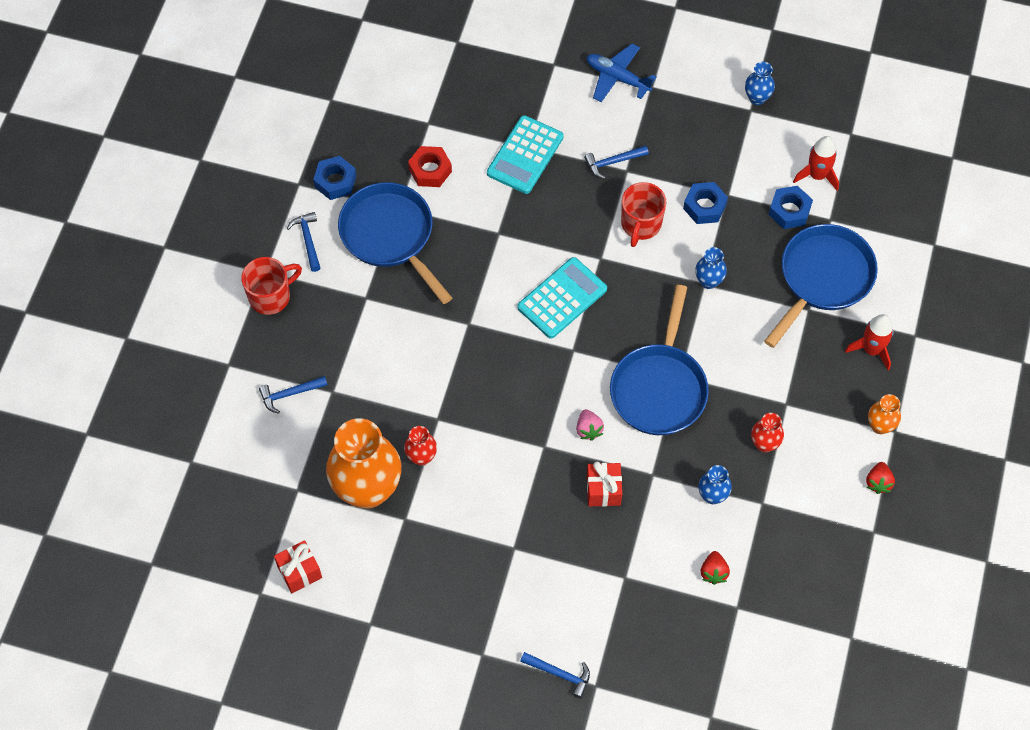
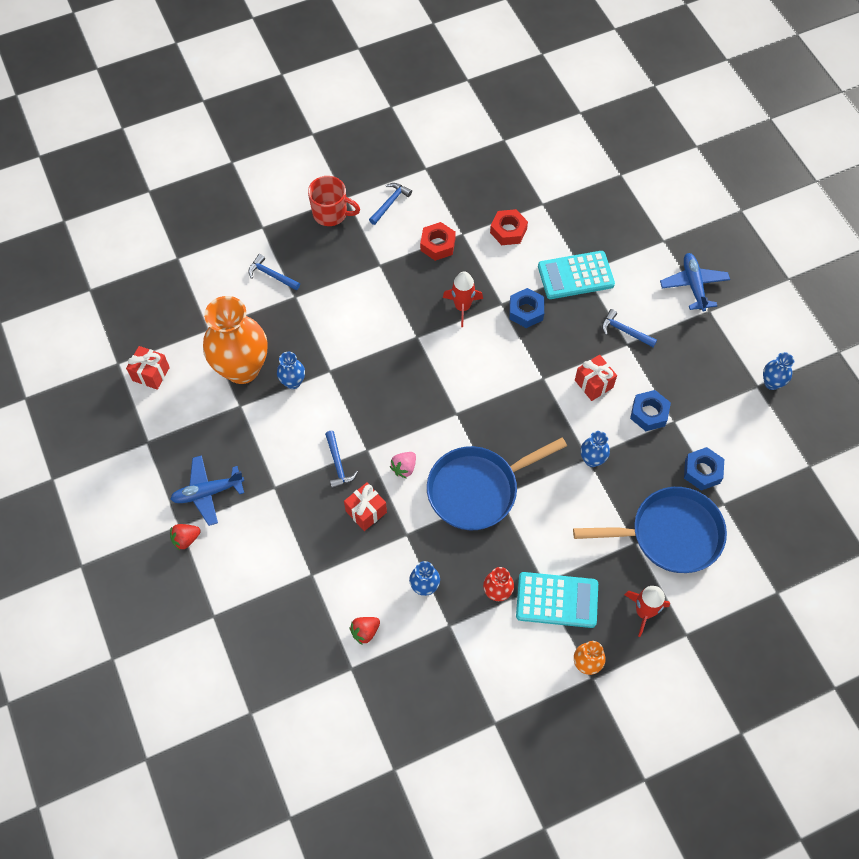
camera: 50 degrees right, 0 degrees up
(335, 181) = (447, 186): blue nut -> blue nut (526, 311)
(390, 236) = (437, 245): blue pan -> red nut
(421, 457) = (293, 382): red vase -> blue vase
(470, 607) = (208, 492): none -> blue plane
(559, 674) = (203, 586): blue hammer -> blue hammer (338, 464)
(562, 298) = (489, 378): turquoise calculator -> turquoise calculator (557, 600)
(640, 224) = (593, 384): red mug -> red gift
(817, 175) = (750, 469): red rocket -> red rocket (462, 307)
(878, 482) = (538, 697): red strawberry -> red strawberry (186, 539)

